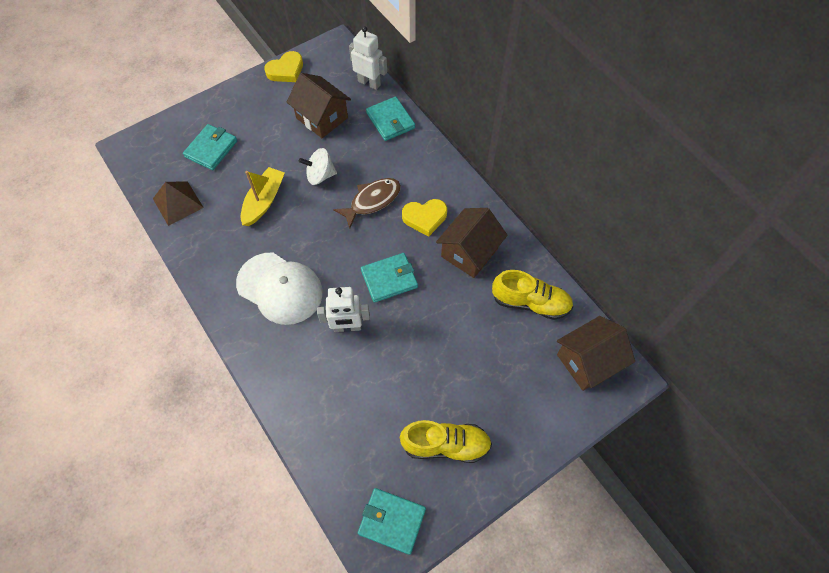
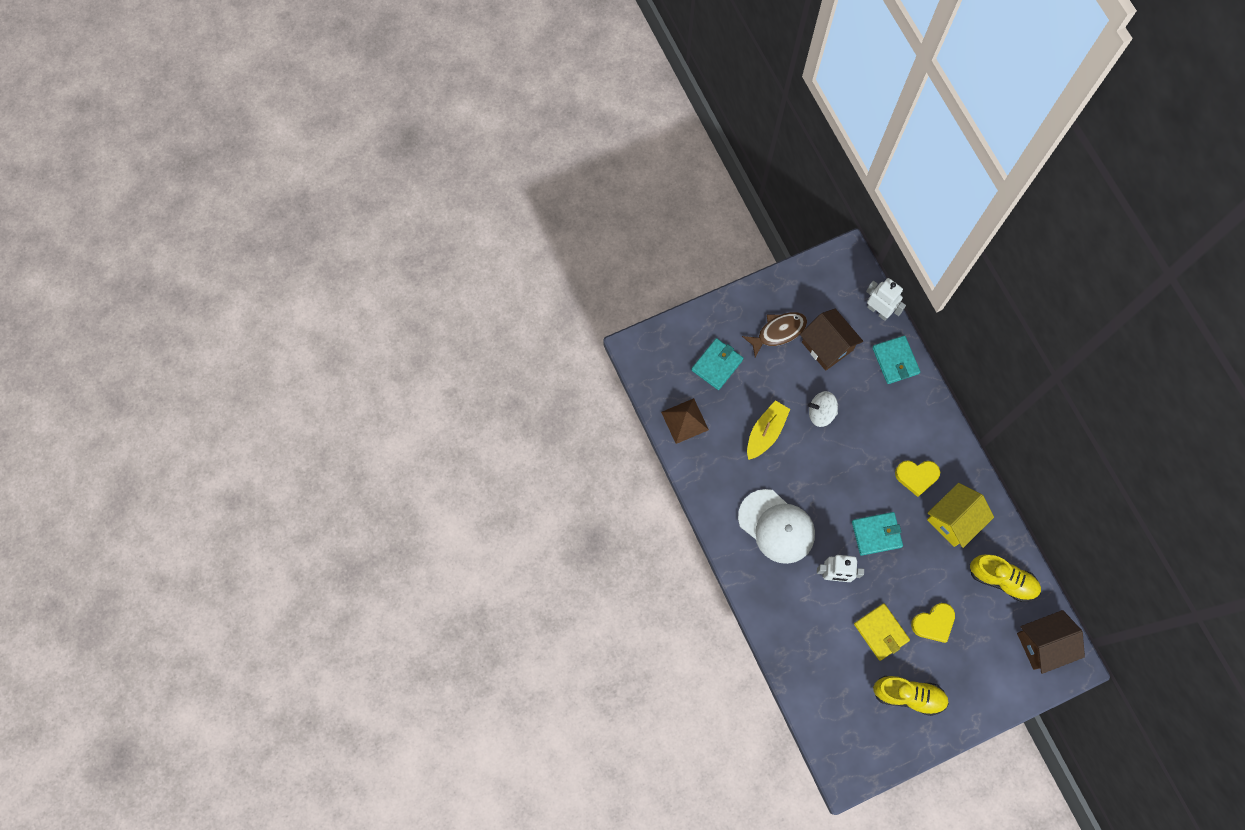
camera: 10 degrees right, 10 degrees up
(286, 70) = (794, 281): yellow heart -> yellow heart (933, 623)
(372, 201) = (868, 450): brown fish -> brown fish (778, 332)
(392, 521) = (857, 749): turquoise wallet -> none
(405, 379) = (881, 632): none -> yellow wallet
(469, 252) = (953, 520): brown house -> yellow house

